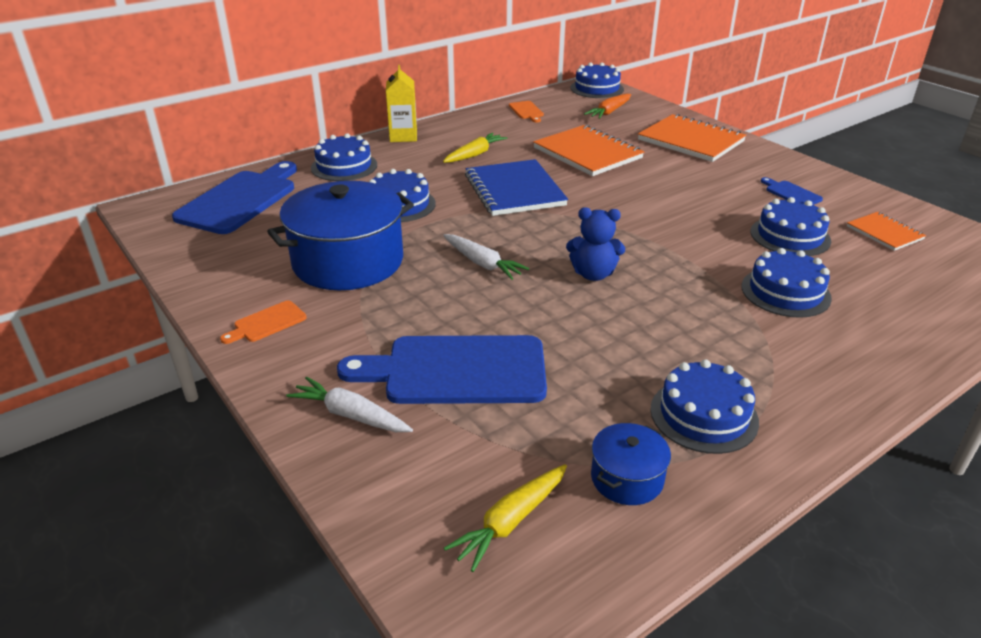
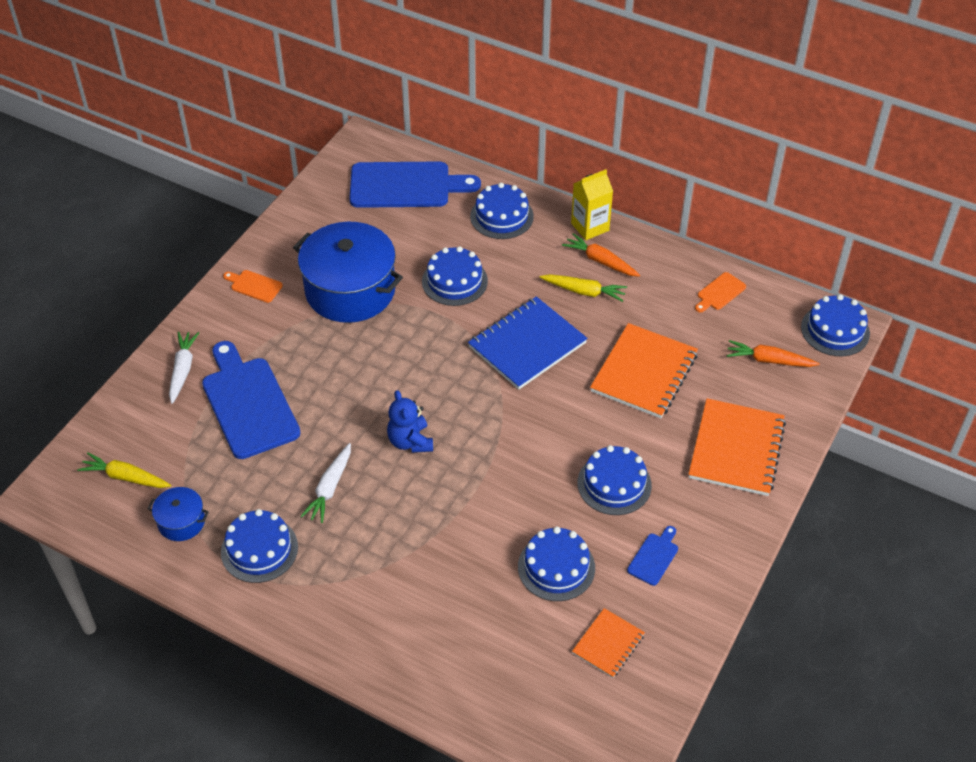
camera: 65 degrees right, 15 degrees up
(447, 141) = (600, 261): none -> orange carrot
(482, 263) = (390, 368): white carrot -> white carrot (330, 488)
(785, 292) = (449, 576): blue cake -> blue cake (614, 484)

